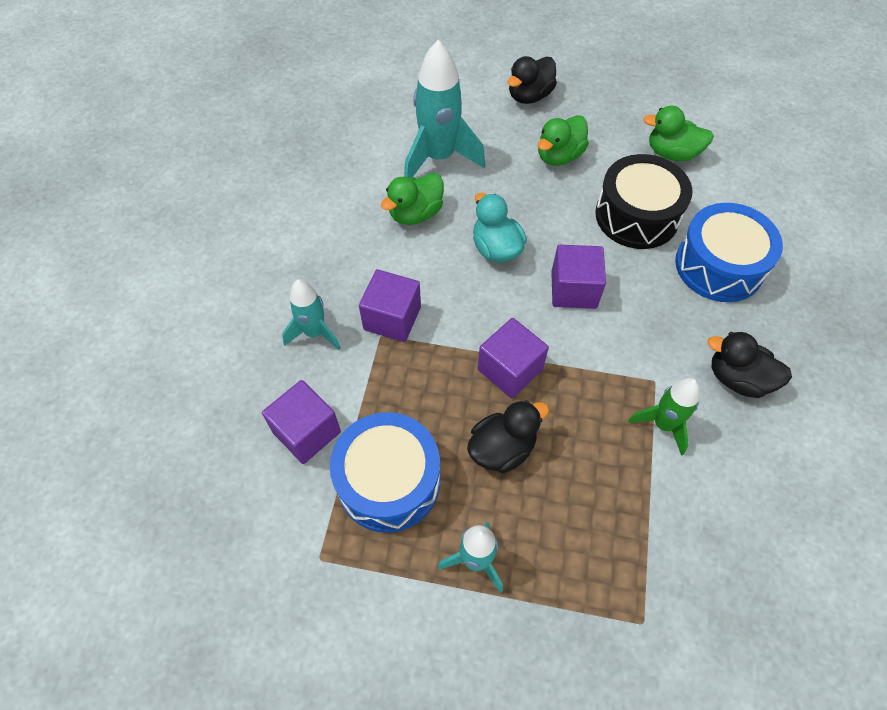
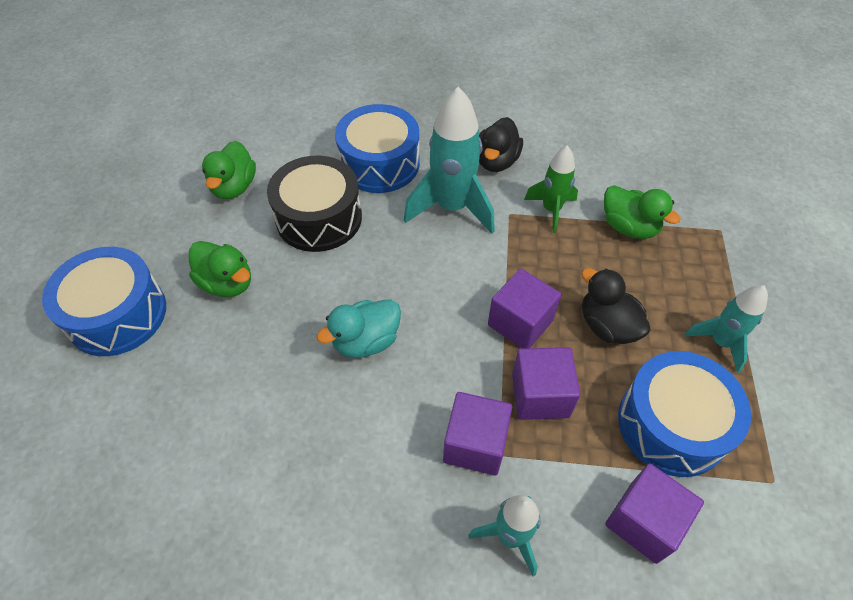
camera: 95 degrees left, 5 degrees down
(415, 213) = (312, 434): green duck -> green duck (629, 227)
(439, 158) = (215, 414): turquoise rocket -> turquoise rocket (452, 208)
(529, 96) = (117, 314): black duck -> blue drum
(573, 290) = (416, 270): purple cube -> purple cube (540, 395)

